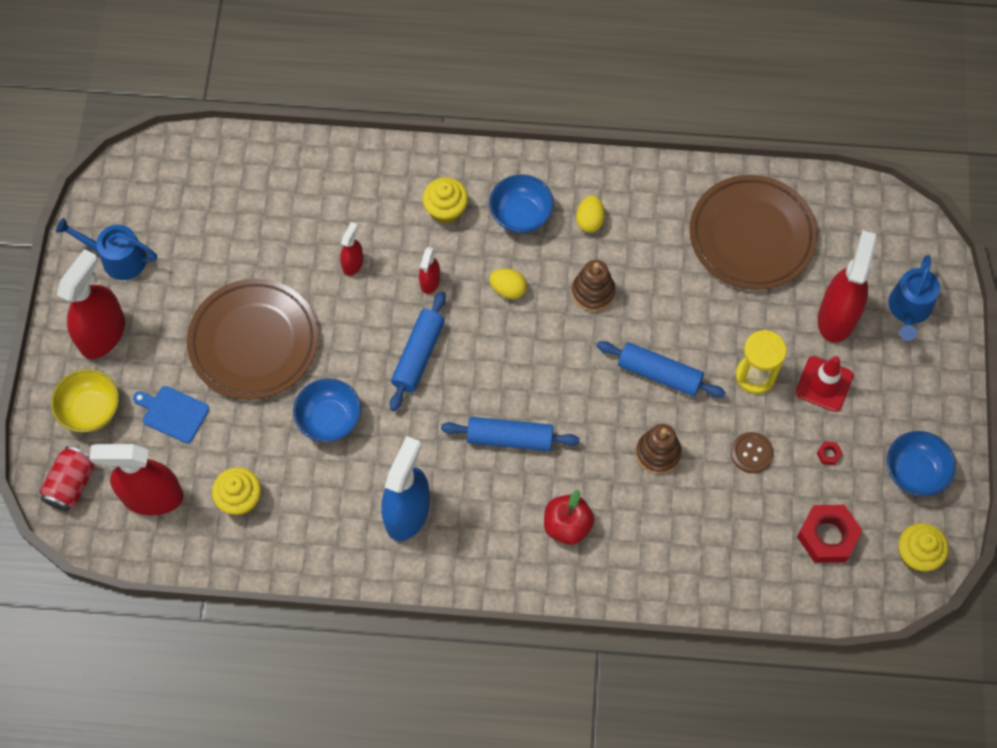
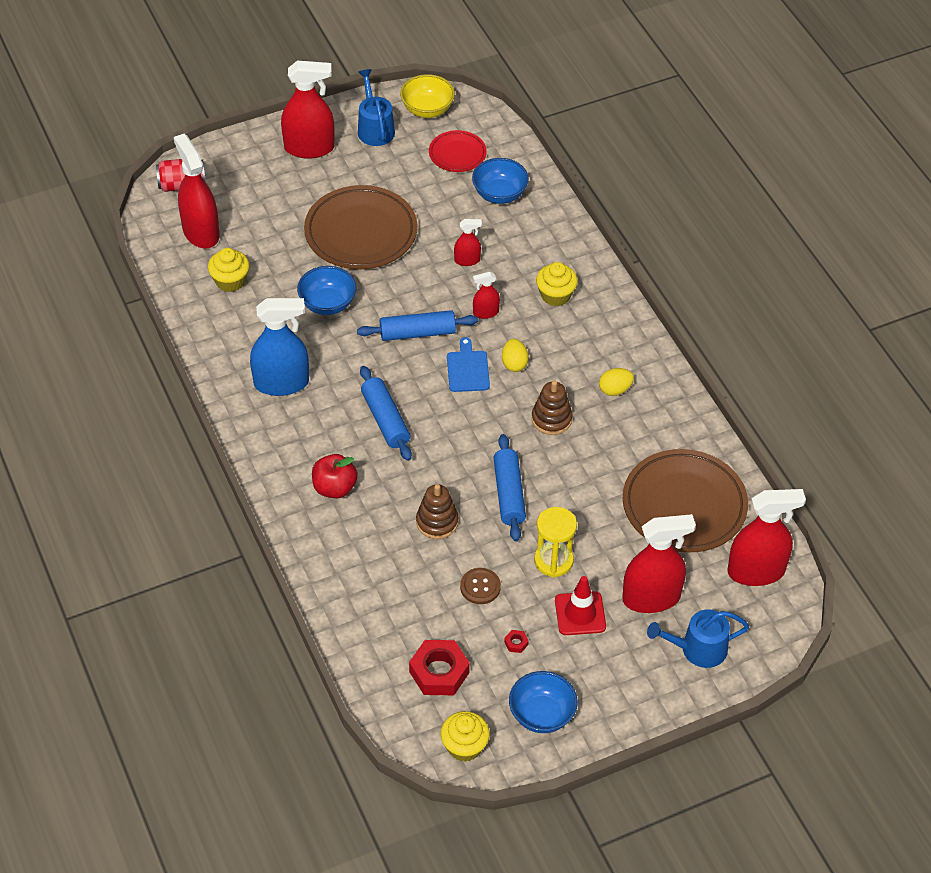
camera: 60 degrees right, 15 degrees down
(91, 410) = (246, 169): yellow bowl -> yellow bowl (427, 109)
(173, 413) = (273, 214): blue cutting board -> blue cutting board (468, 369)
(206, 200) = (457, 154): none -> red plate
(521, 215) = (586, 344): blue bowl -> blue bowl (499, 194)
(852, 218) = (756, 571): none -> red spray bottle

